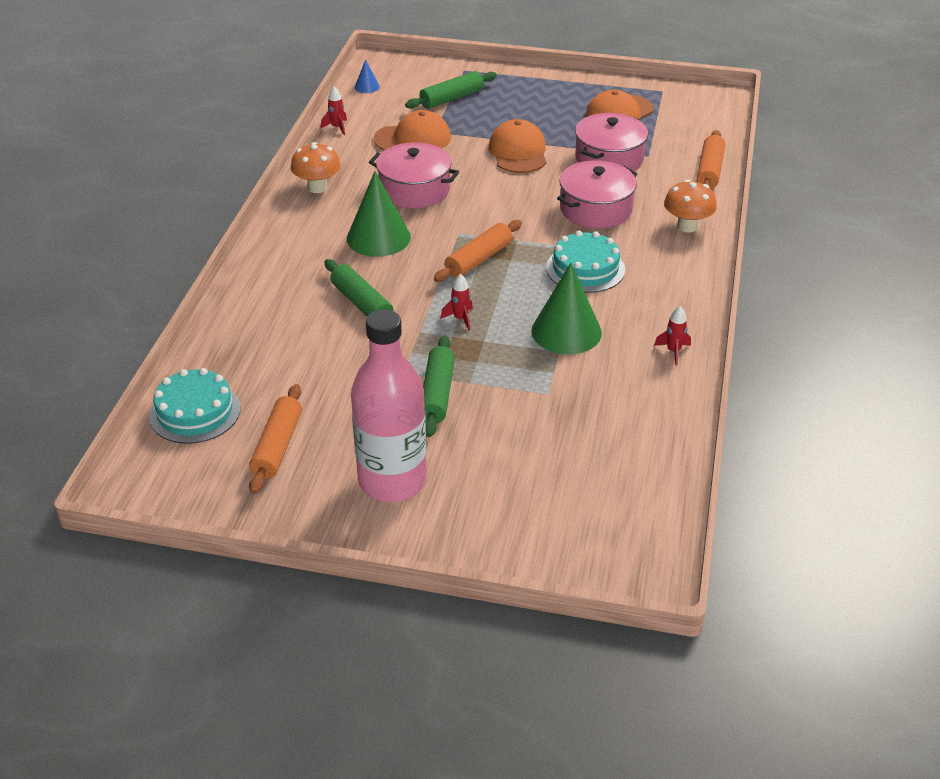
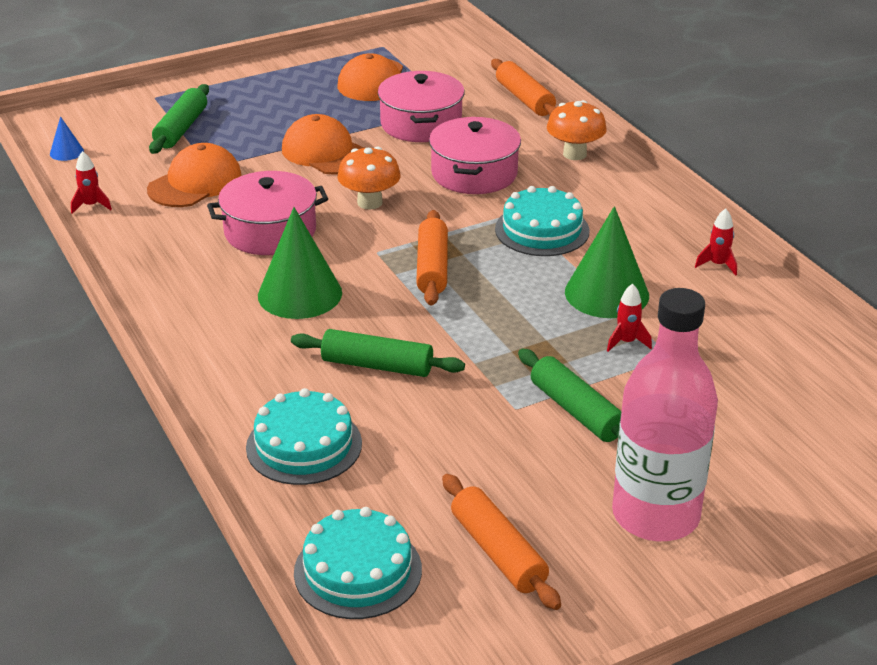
camera: 40 degrees left, 5 degrees down
(261, 328) = (304, 445): none -> turquoise cake
(317, 187) = (157, 274): orange mushroom -> orange mushroom (369, 202)
(460, 319) = (495, 331): red rocket -> red rocket (626, 342)

